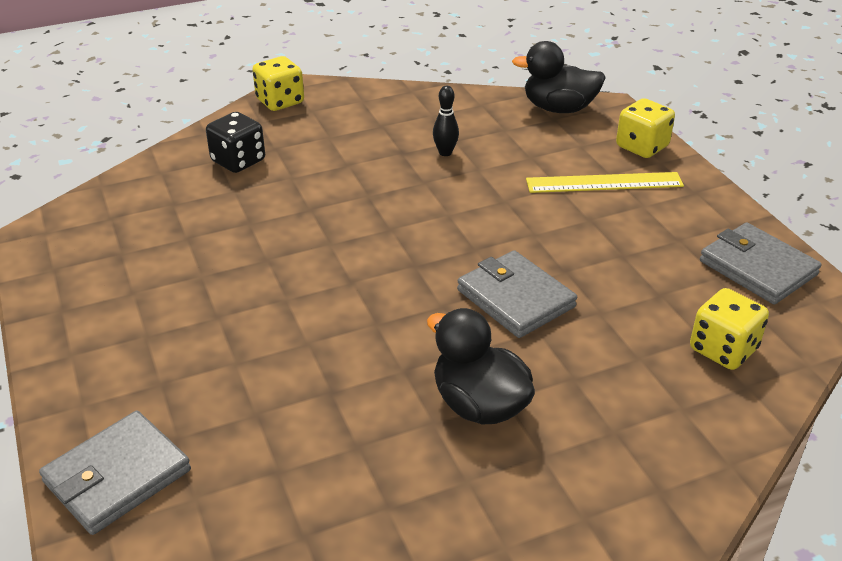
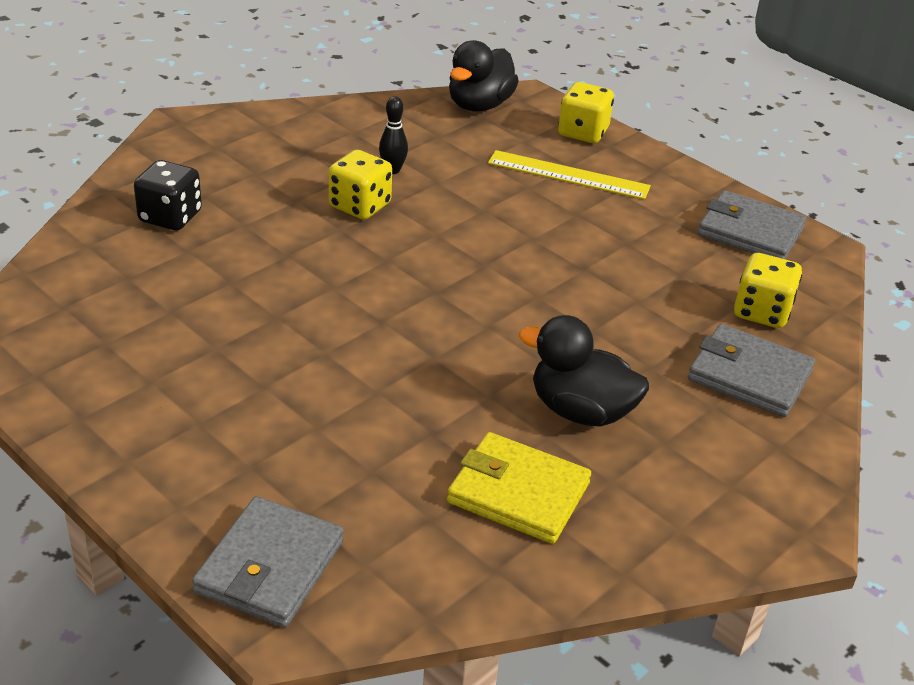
camera: 25 degrees left, 0 degrees up
(280, 101) = (172, 142): yellow dice -> yellow dice (360, 206)
(371, 468) = (518, 493): none -> yellow wallet
(515, 298) = (553, 304): grey wallet -> grey wallet (749, 376)
(558, 108) = (479, 105): black duck -> black duck turned 45 degrees counterclockwise
(604, 182) = (568, 175): yellow ruler -> yellow ruler turned 45 degrees clockwise

